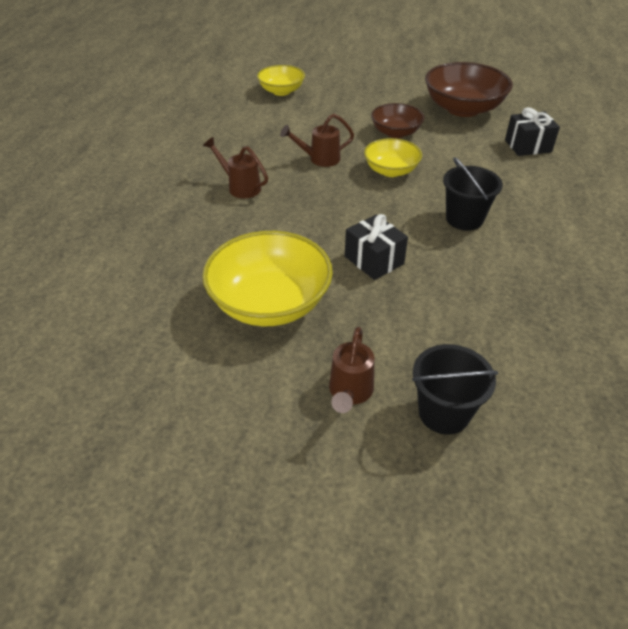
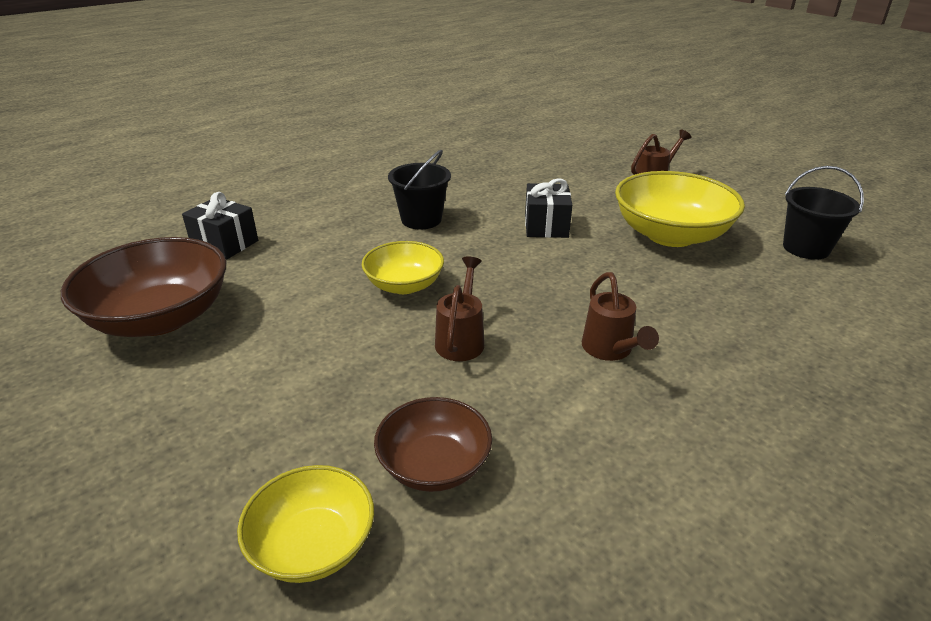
camera: 140 degrees left, 10 degrees down
(320, 159) = (461, 339): brown watering can -> brown watering can turned 105 degrees counterclockwise
(396, 132) = (308, 328): brown bowl -> brown bowl (434, 465)
(444, 413) = (604, 159): black bucket -> black bucket (806, 248)

